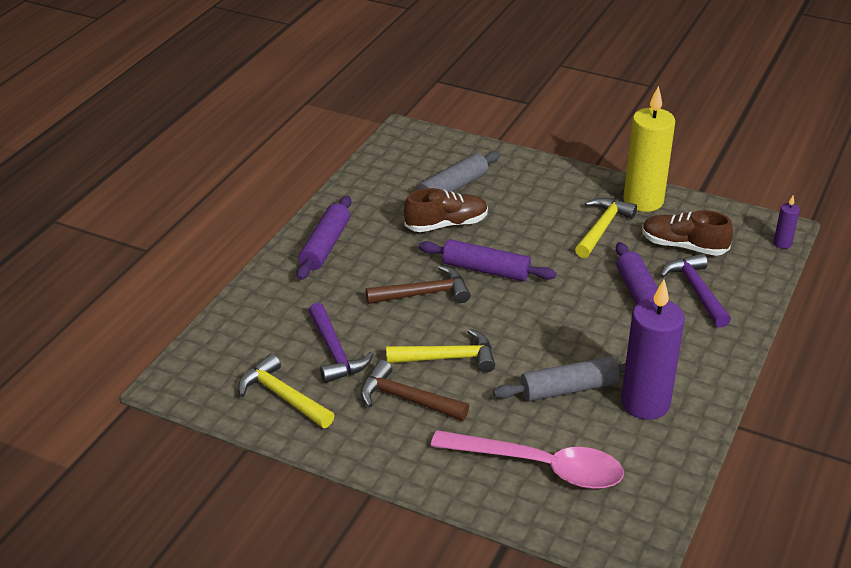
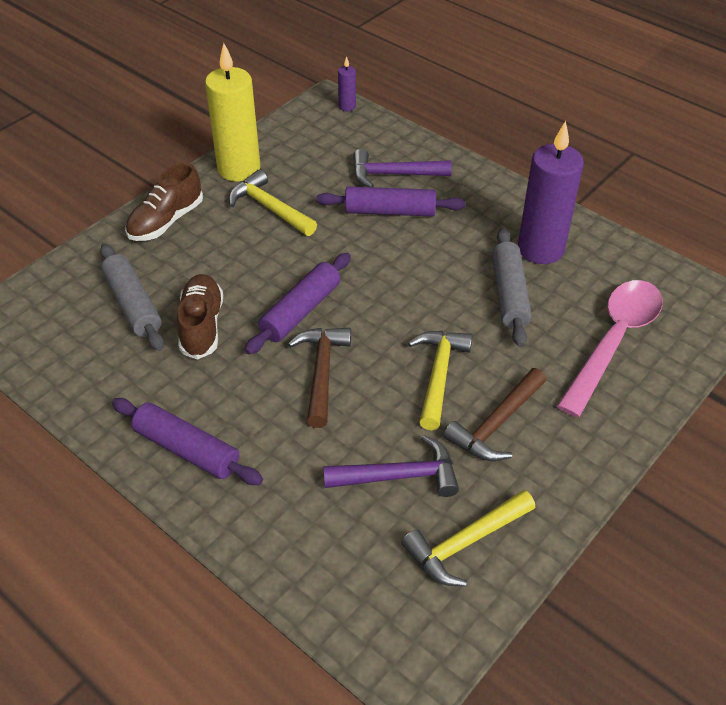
camera: 75 degrees left, 10 degrees up
(683, 246) = (324, 163): brown shoe -> brown shoe (166, 221)

